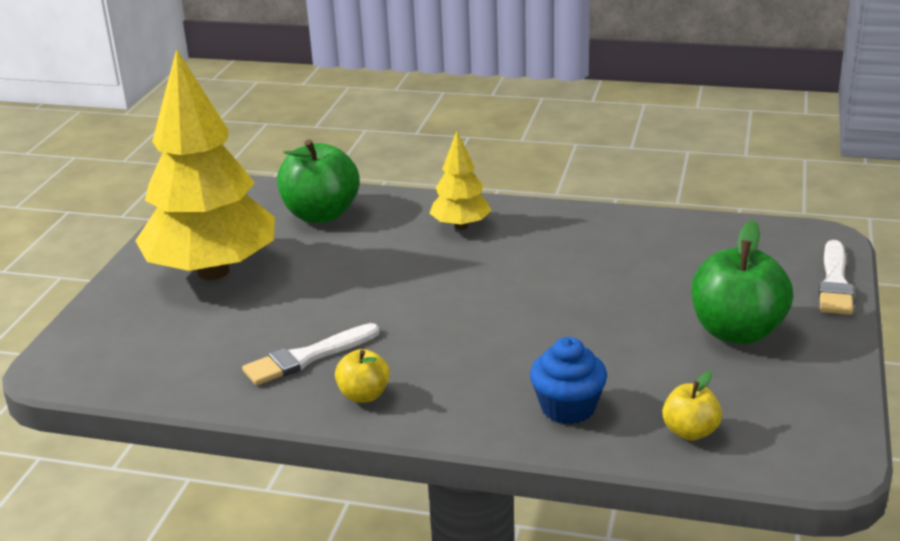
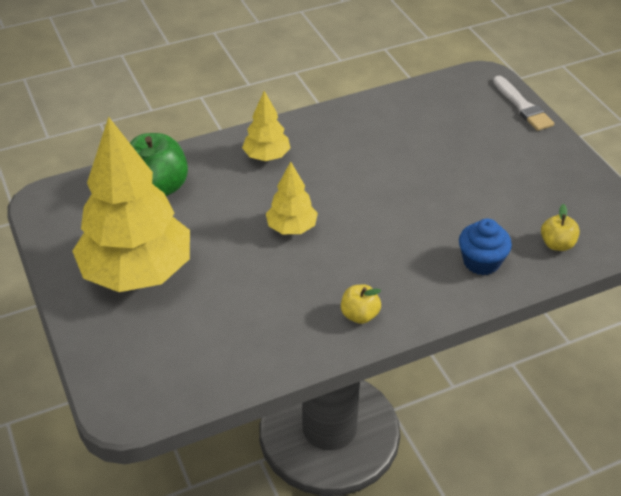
camera: 40 degrees left, 15 degrees up
(307, 357) = (291, 307): white brush -> none
(401, 293) = (292, 228): none -> yellow tree
(737, 332) = (510, 164): green apple -> none

